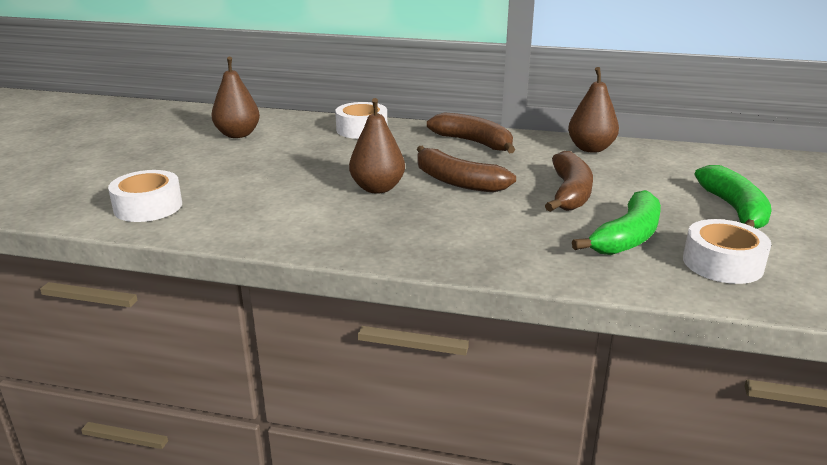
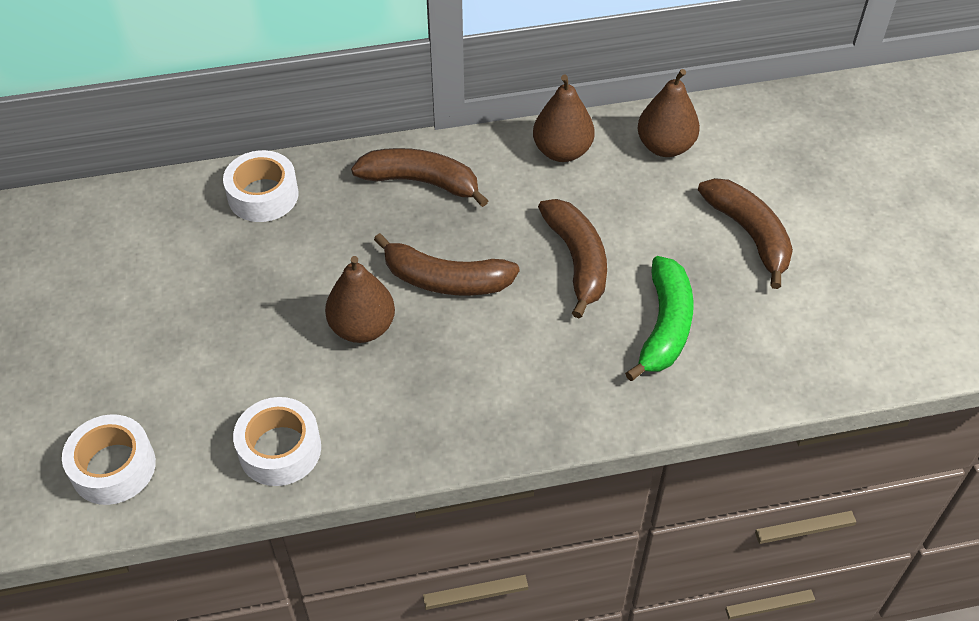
camera: 25 degrees left, 25 degrees up
(238, 134) = (104, 264): brown pear -> brown pear (665, 146)
(722, 263) = (764, 339): white tape -> white tape (280, 449)
(734, 209) = (749, 234): green banana -> brown banana

